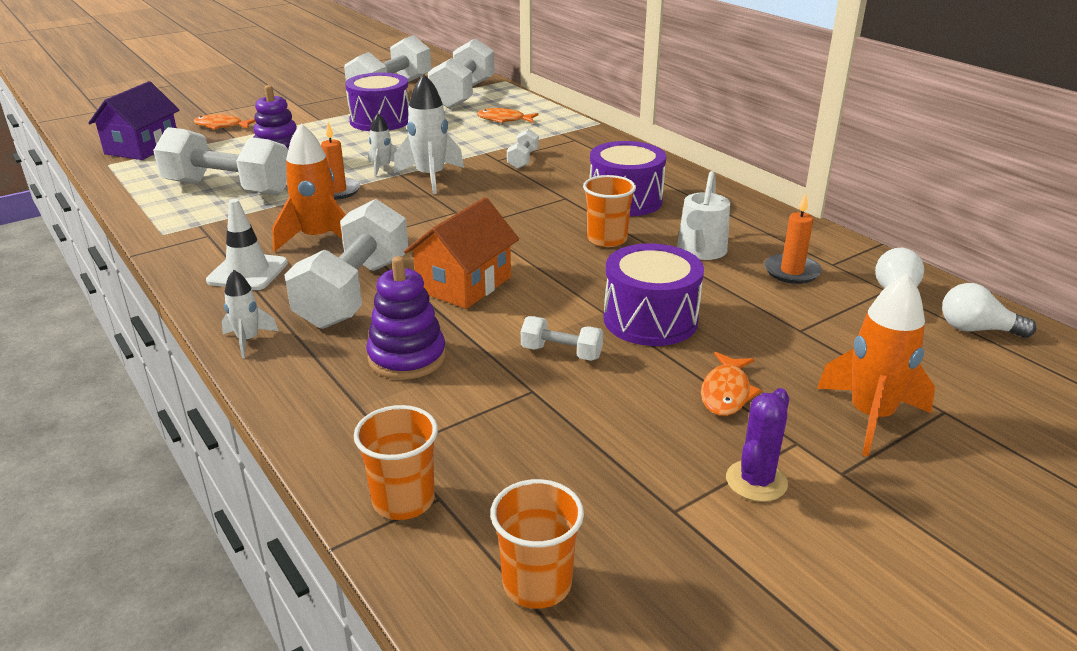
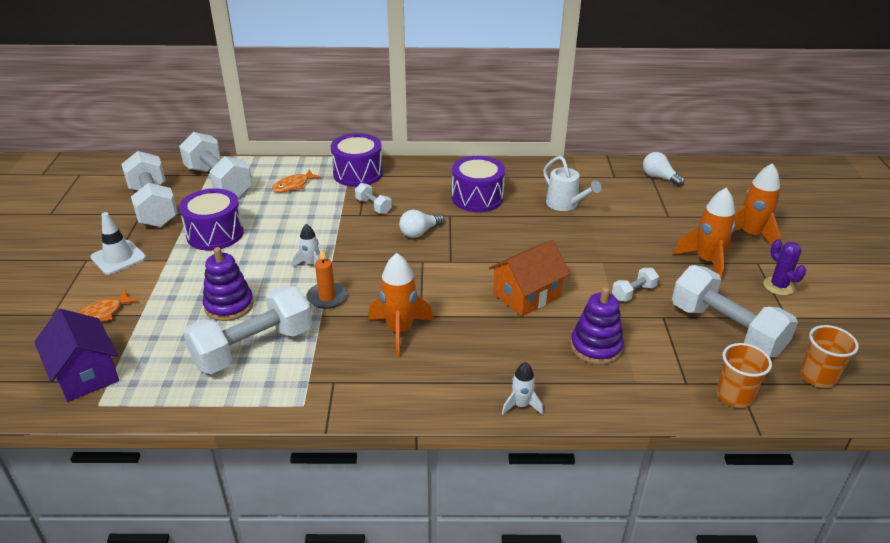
camera: 55 degrees left, 5 degrees up
(248, 272) = (419, 378): white traffic cone -> white traffic cone (118, 258)
(354, 292) = (496, 341): white dumbbell -> white dumbbell (726, 330)
(430, 177) = (355, 251): white rocket -> none
(464, 284) = (527, 295): orange house -> orange house turned 75 degrees clockwise
(607, 239) = (520, 225): orange cup -> none
(650, 320) = (623, 251): purple drum -> purple drum (358, 174)
(726, 392) = (706, 261): orange fish -> orange rocket
(792, 271) = (611, 191): orange candle -> none
(976, 329) = (703, 175): white light bulb -> white light bulb (419, 232)

